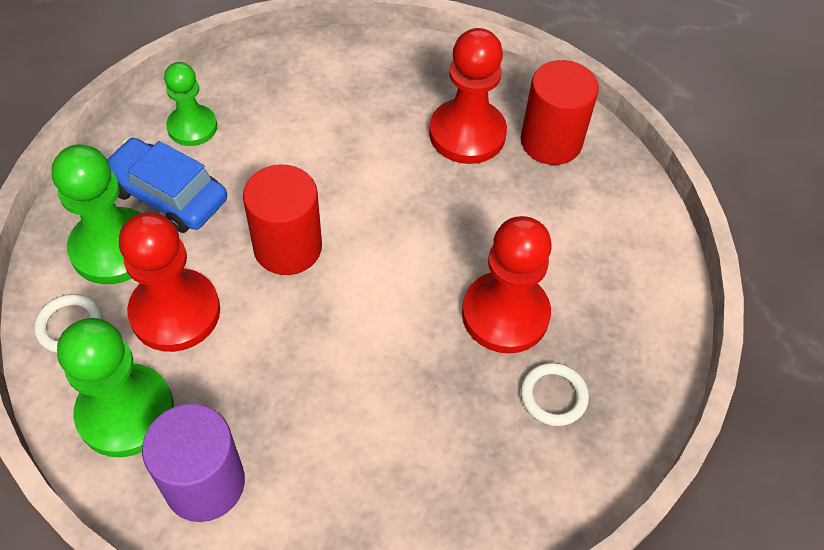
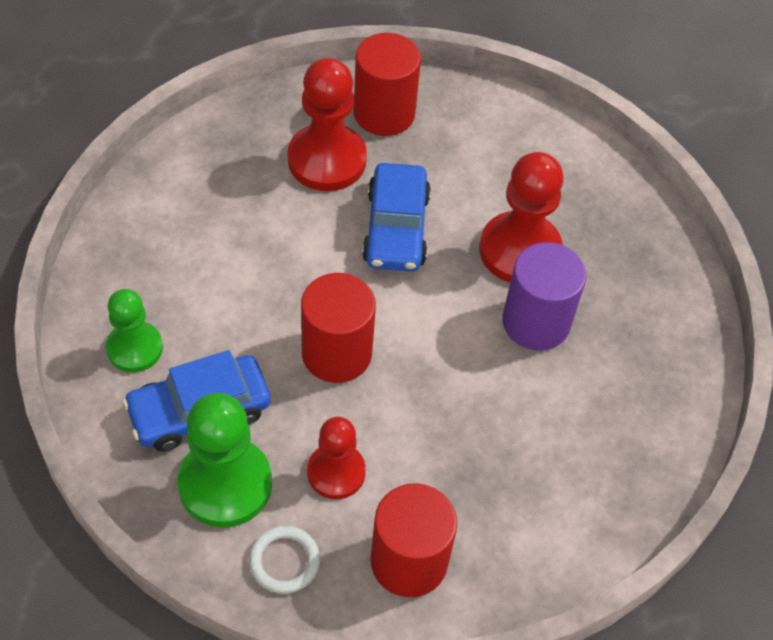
camera: 55 degrees left, 0 degrees up
(126, 412) = (409, 561): green pawn -> red cylinder
(175, 312) = (336, 472): red pawn -> red pawn, size x0.63
(205, 483) = (518, 537): purple cylinder -> purple cylinder (536, 322)
(444, 215) = (396, 228): none -> blue car
(553, 396) = (610, 268): white ring -> none

